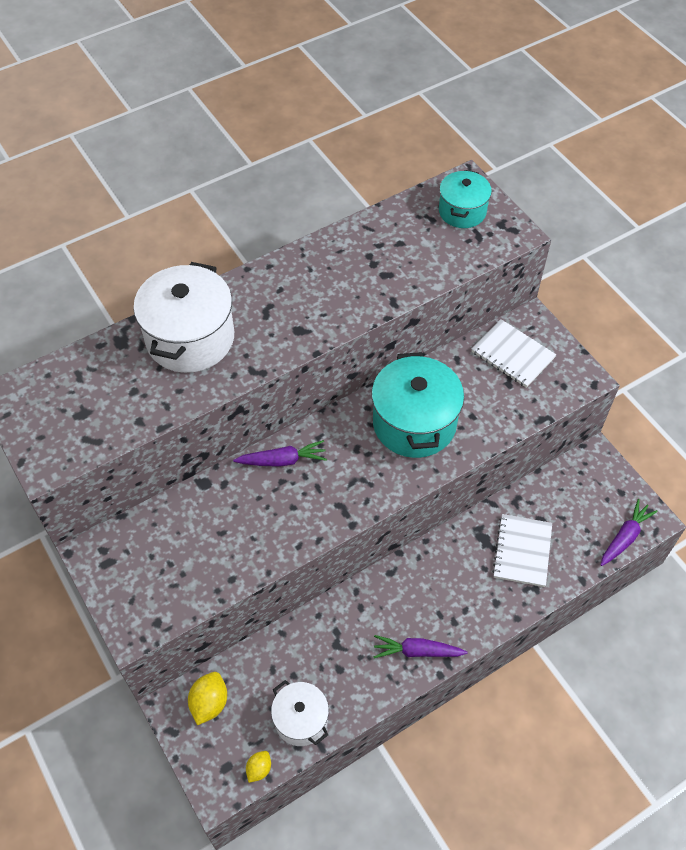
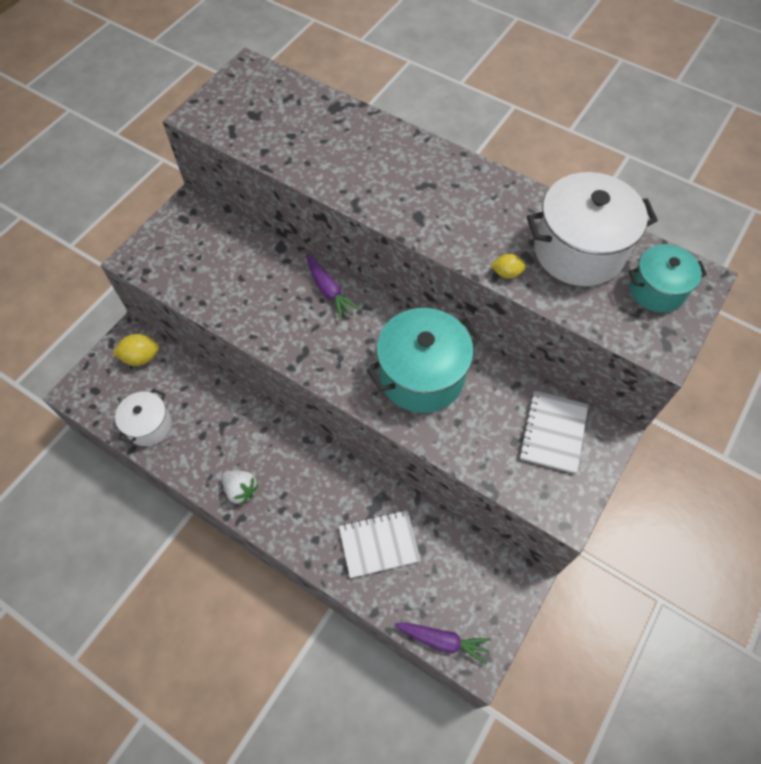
camera: 65 degrees right, 5 degrees up
(190, 338) = (364, 147): white pot -> white pot (578, 250)
(259, 769) = (100, 413): yellow lemon -> yellow lemon (506, 273)
(417, 651) = (241, 490): purple carrot -> white strawberry

